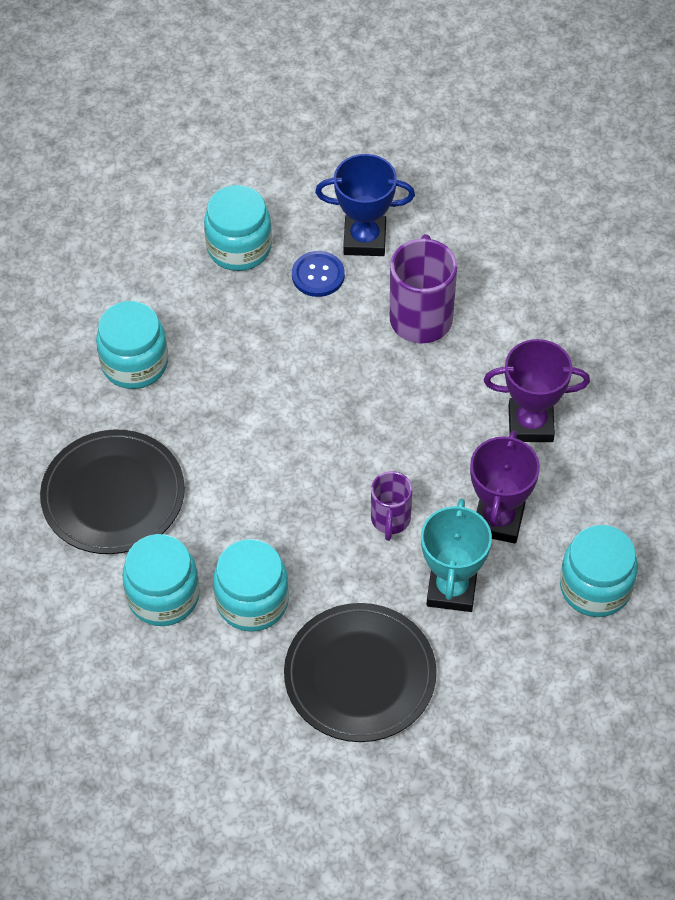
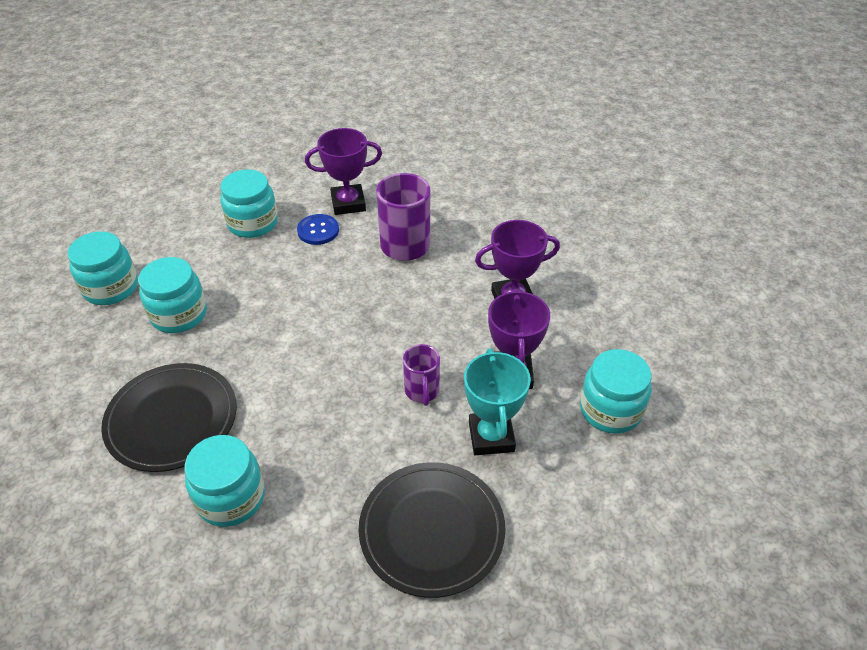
camera: 15 degrees left, 10 degrees down
(252, 601) = (316, 484): turquoise jar -> turquoise jar (111, 288)
(364, 240) = (348, 203): blue trophy -> purple trophy

